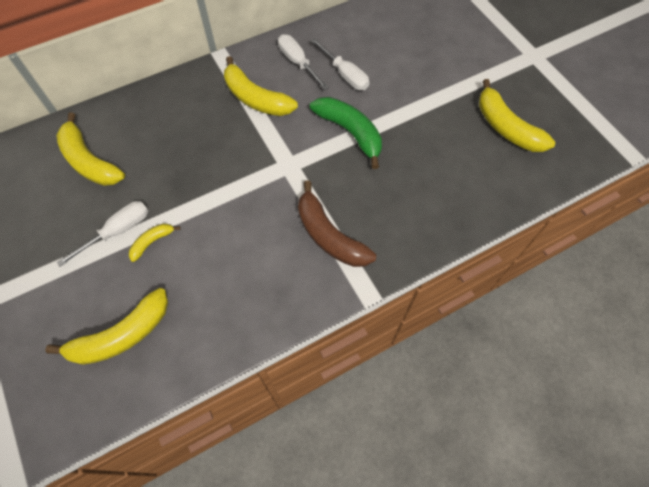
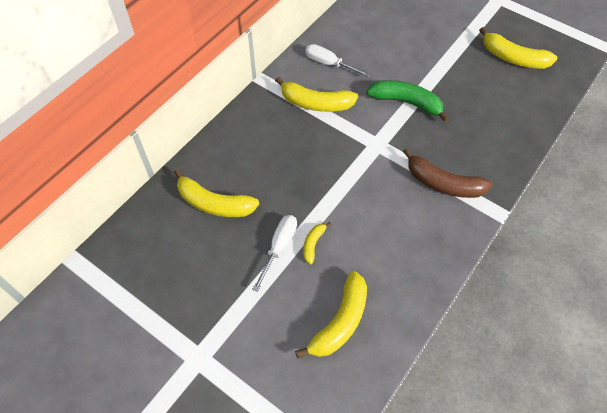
camera: 25 degrees left, 5 degrees down
(345, 75) = (372, 60): white screwdriver -> none

